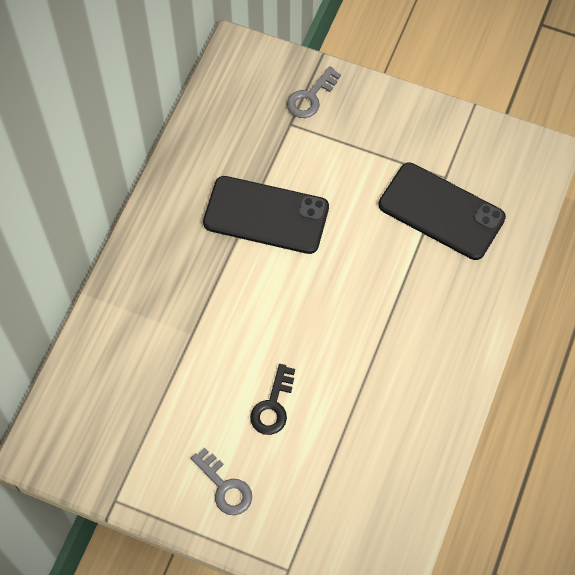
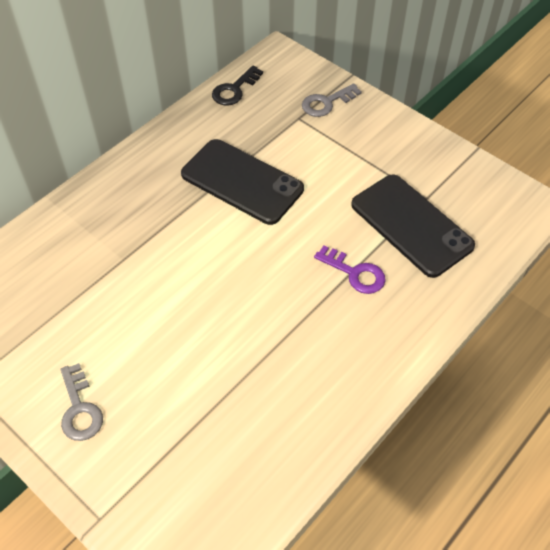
camera: 20 degrees right, 10 degrees down
(273, 406) = (166, 347): black key -> black key (234, 90)
(409, 278) = (355, 273): none -> purple key

